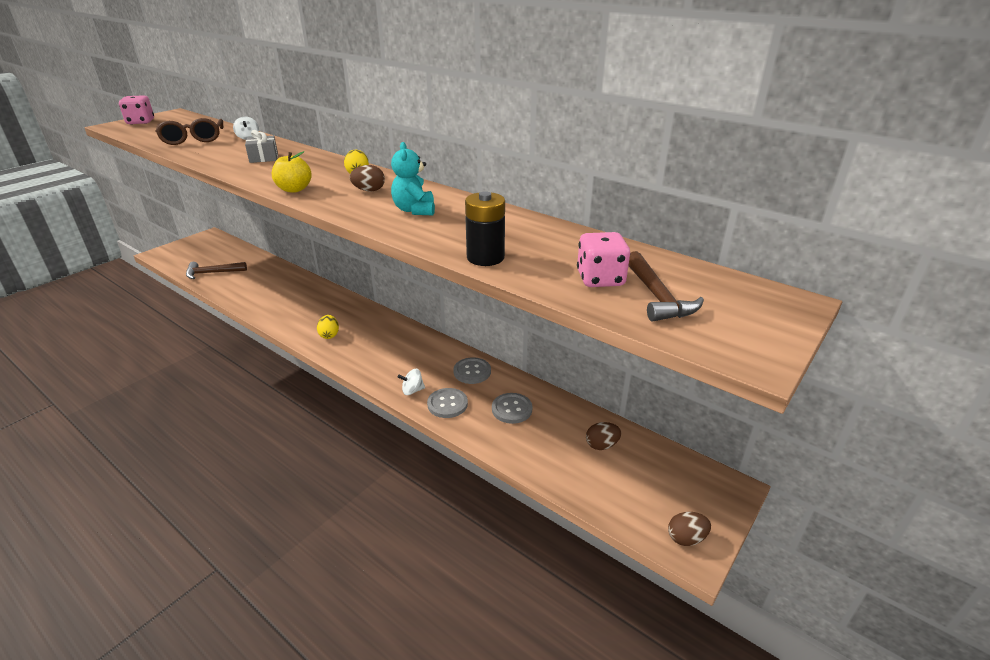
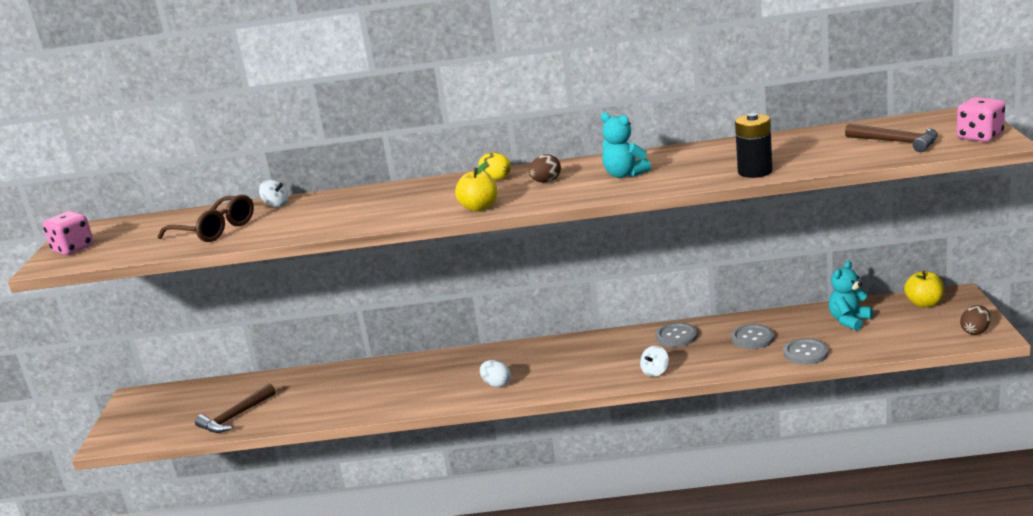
camera: 35 degrees left, 10 degrees down
(264, 158) = (360, 207): grey gift -> none
(329, 335) = (496, 384): yellow egg -> white egg
(447, 404) = (700, 363): grey button -> grey button (805, 353)
(600, 279) = (848, 149): pink dice -> pink dice (980, 137)
(601, 445) = (849, 321): brown egg -> turquoise teddy bear
(688, 474) = (924, 303): none -> yellow apple

